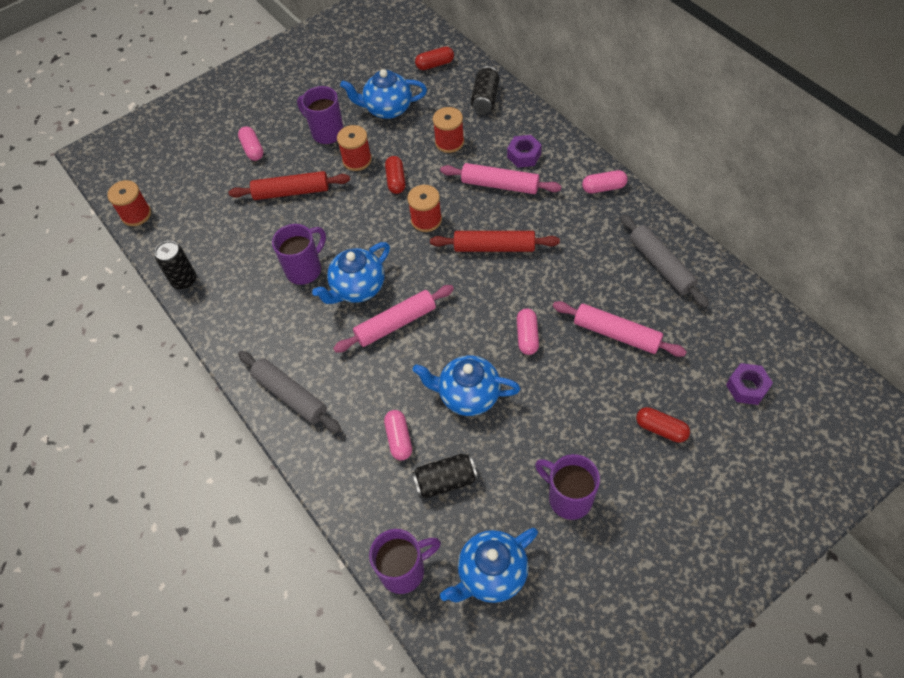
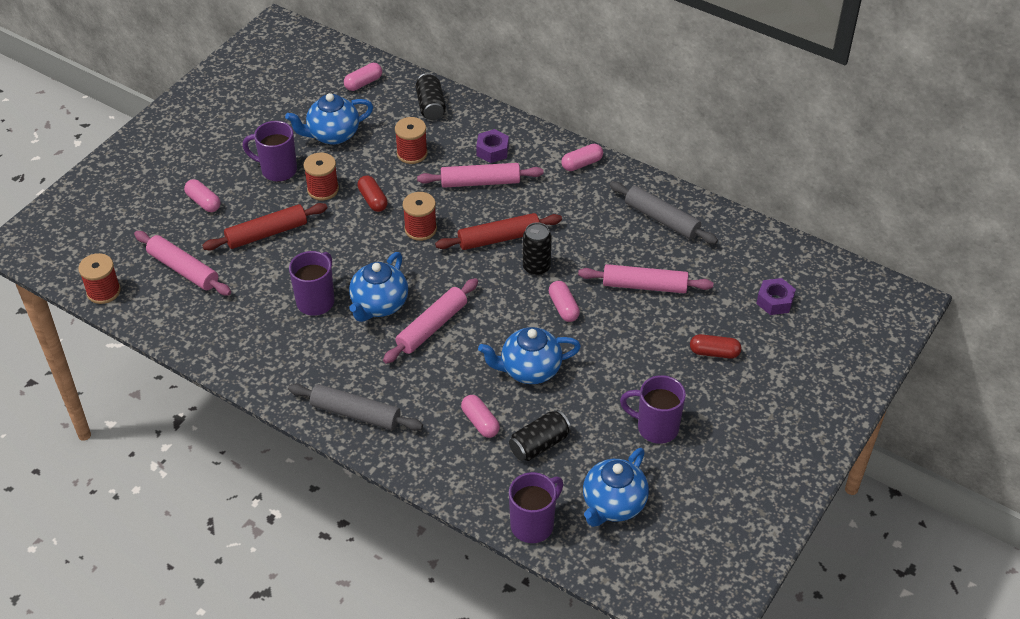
camera: 25 degrees left, 10 degrees down
(184, 280) = (191, 340): black can -> black can (536, 267)
(208, 210) = (183, 269): none -> pink rolling pin
(435, 64) = (363, 83): red capsule -> pink capsule

